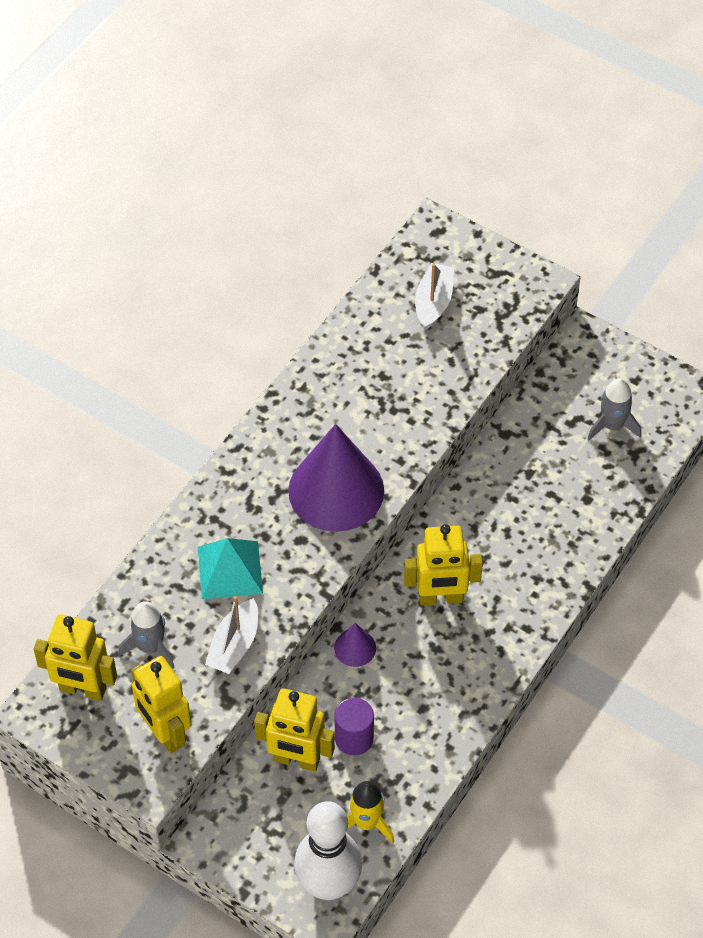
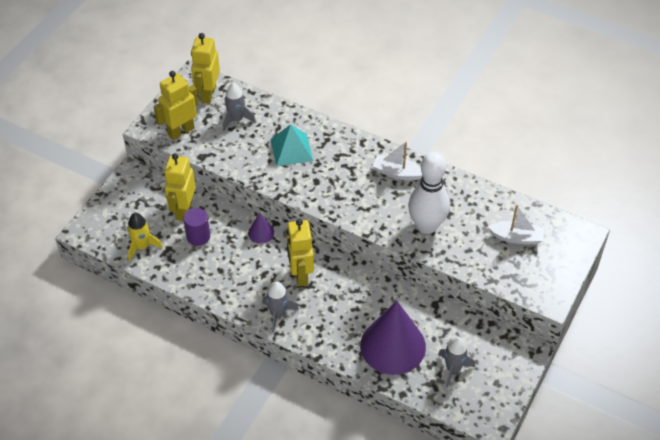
camera: 85 degrees right, 5 degrees down
(234, 645) = (239, 156): white boat -> white boat (397, 173)
(328, 885) = (103, 231): white bowling pin -> white bowling pin (426, 226)
(336, 490) = (355, 196): purple cone -> purple cone (393, 346)
(511, 632) = (278, 314): none -> grey rocket

